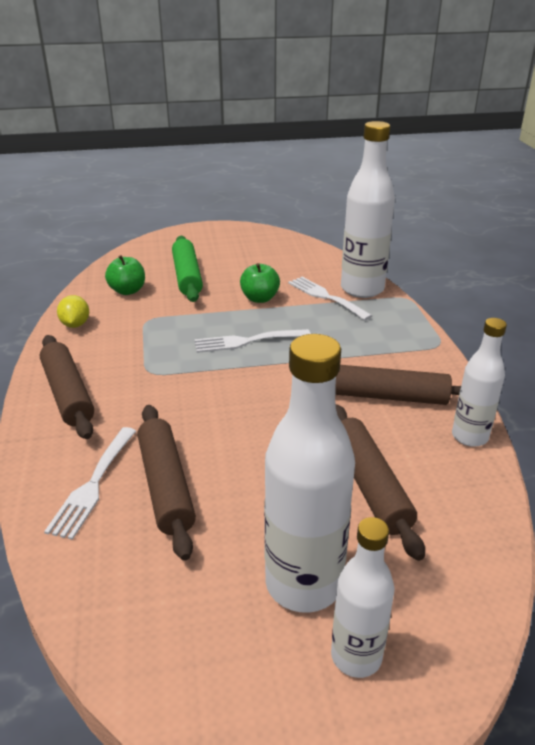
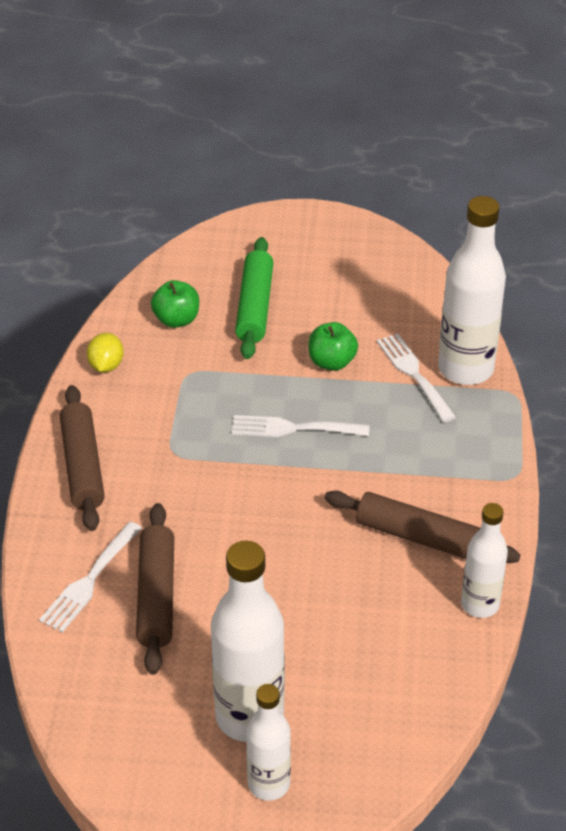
camera: 15 degrees right, 10 degrees up
(369, 485) = (350, 637): brown rolling pin -> none

